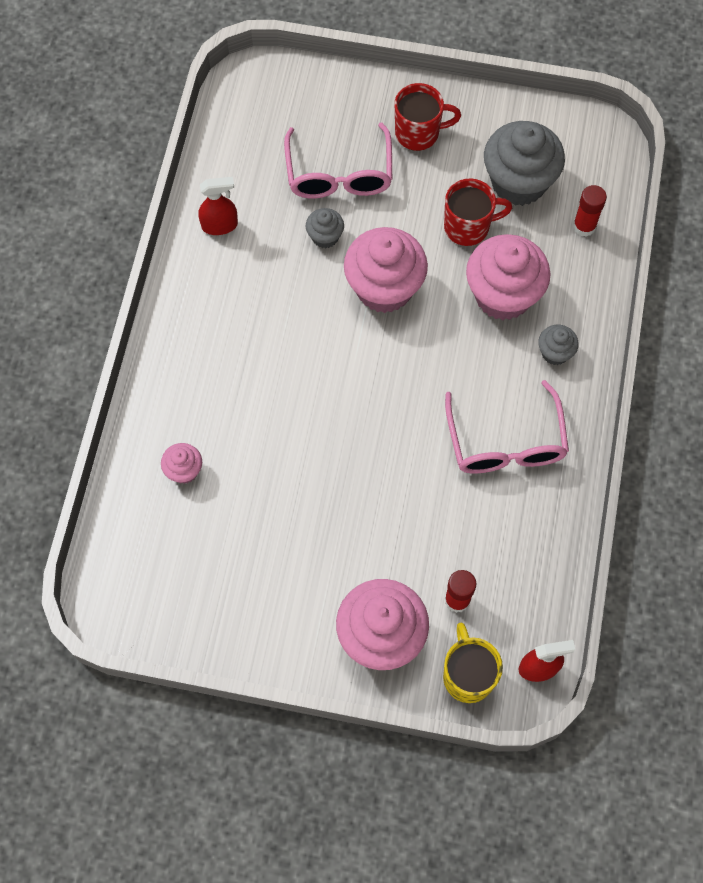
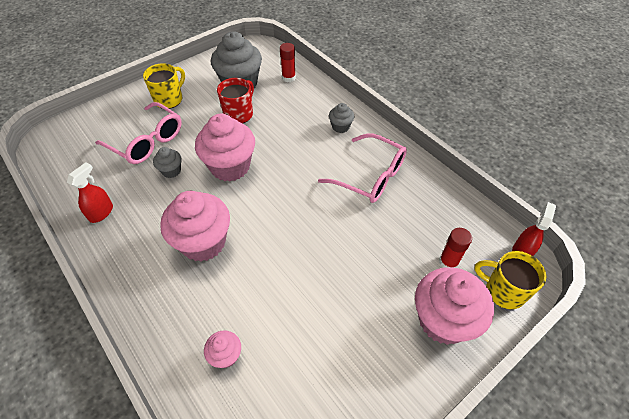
camera: 50 degrees left, 15 degrees down
(418, 133) = (169, 99): red mug -> yellow mug
(503, 295) = (289, 125): pink cupcake -> pink cupcake (203, 242)

